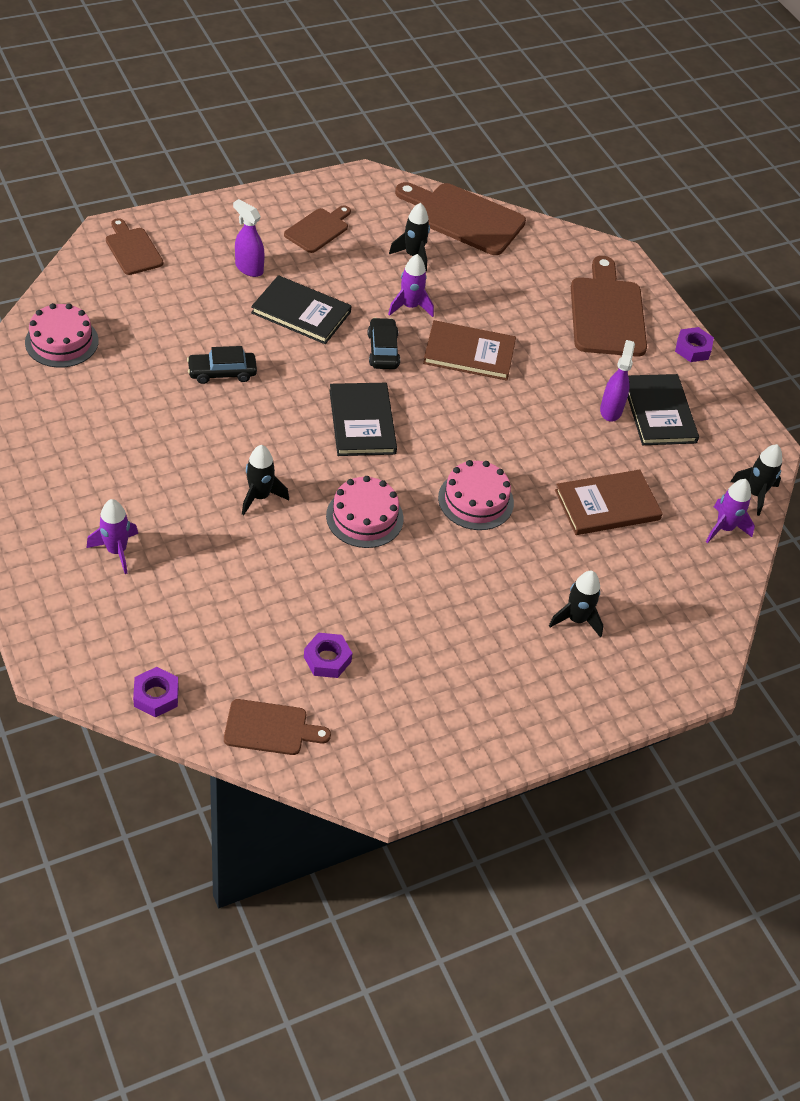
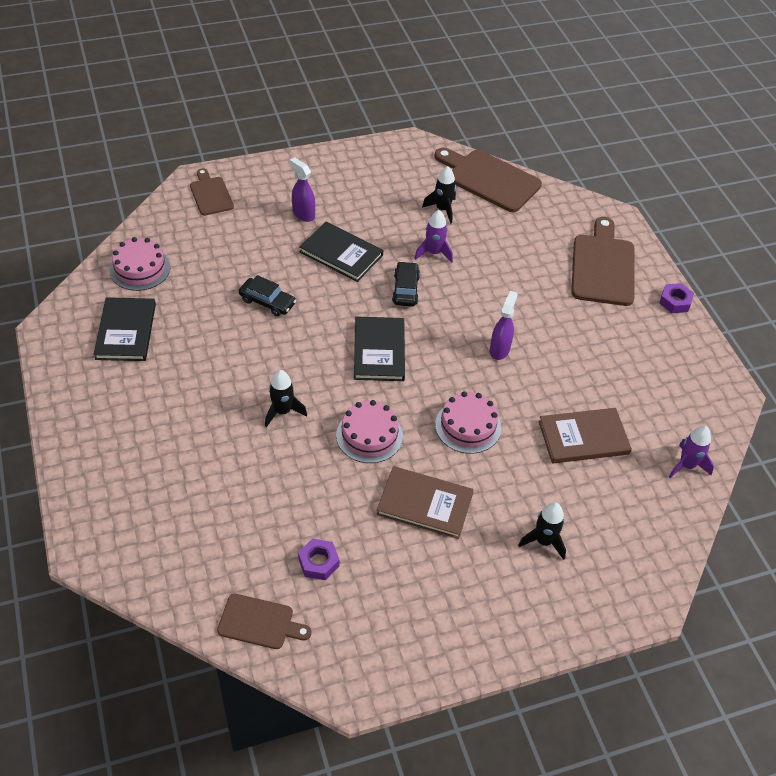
camera: 10 degrees right, 0 degrees up
(116, 551) = (154, 452): purple rocket -> none
(156, 696) = (166, 585): purple nut -> none
(222, 372) = (267, 302): black car -> black car turned 150 degrees counterclockwise
(318, 229) = (366, 184): brown cutting board -> none
(469, 353) = (479, 295): brown book -> brown book (425, 504)
(611, 410) = (596, 352): purple spray bottle -> purple spray bottle (499, 349)
(659, 412) = (639, 356): black book -> black book (126, 331)
(755, 494) = (718, 436): black rocket -> none

